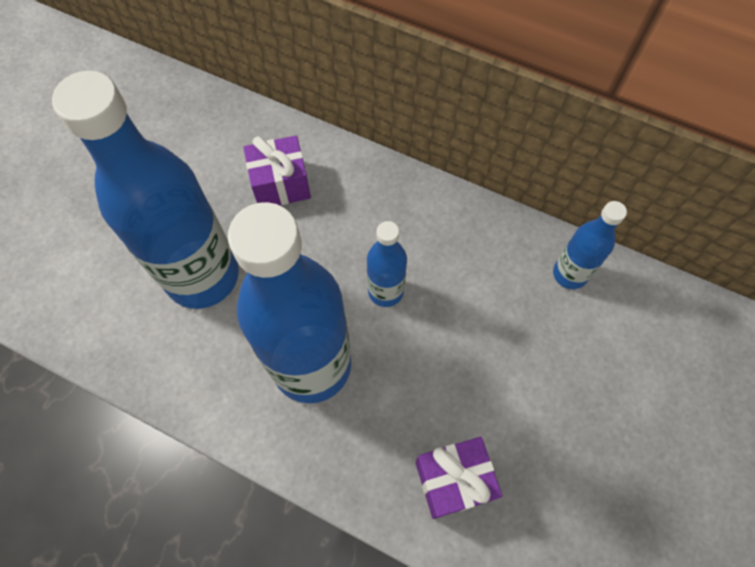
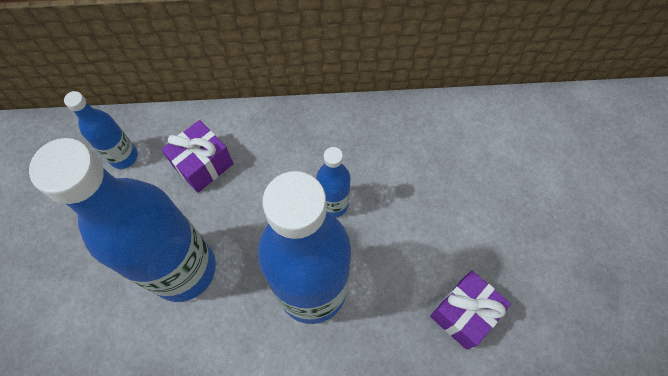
camera: 30 degrees left, 0 degrees up
(569, 274) = (453, 123): blue bottle -> blue bottle (124, 157)

